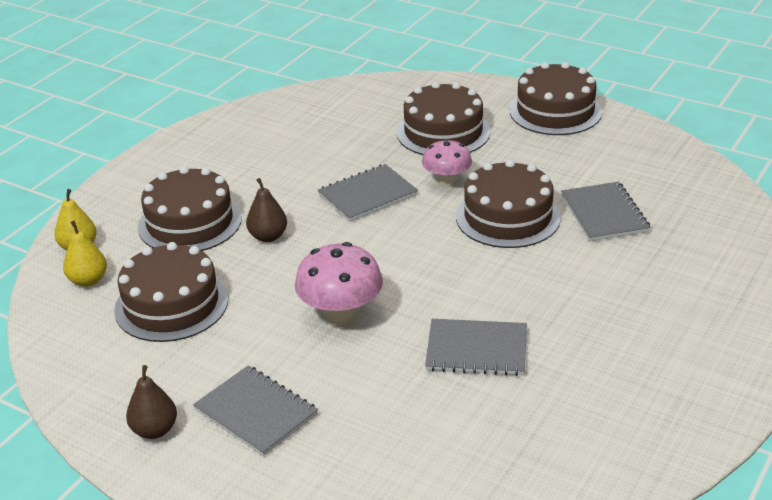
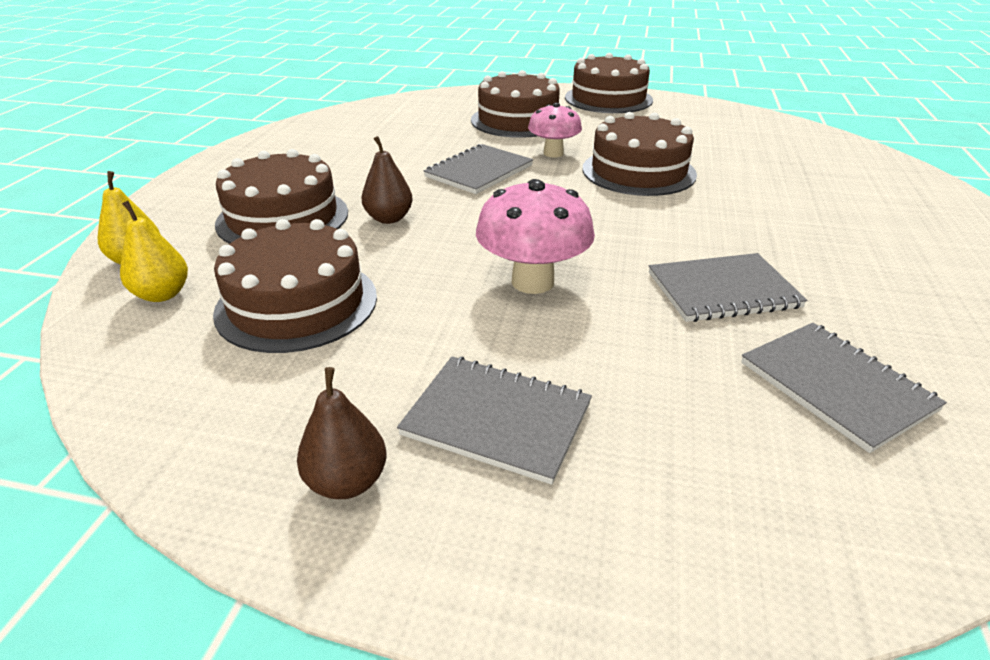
camera: 20 degrees left, 0 degrees up
(604, 214) = (727, 159): grey notebook -> grey notebook (836, 386)

